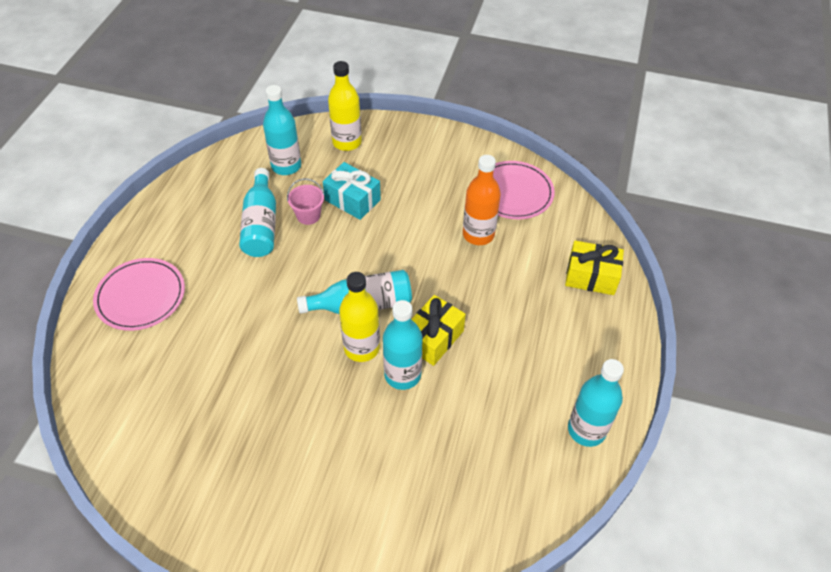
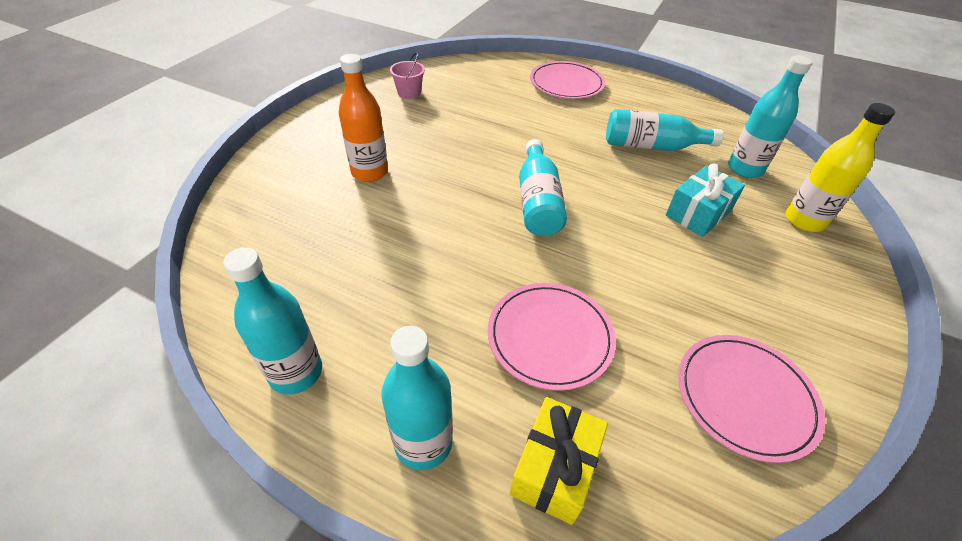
camera: 100 degrees right, 5 degrees down
(308, 215) = (668, 177): pink bucket -> pink bucket (409, 93)
(361, 348) = (482, 195): yellow bottle -> none
(402, 375) = (440, 218): turquoise bottle -> turquoise bottle (423, 442)
(433, 338) = (480, 250): yellow gift -> none
(478, 234) = (646, 328): orange bottle -> orange bottle (369, 172)
(503, 285) = (550, 337): none -> pink plate

